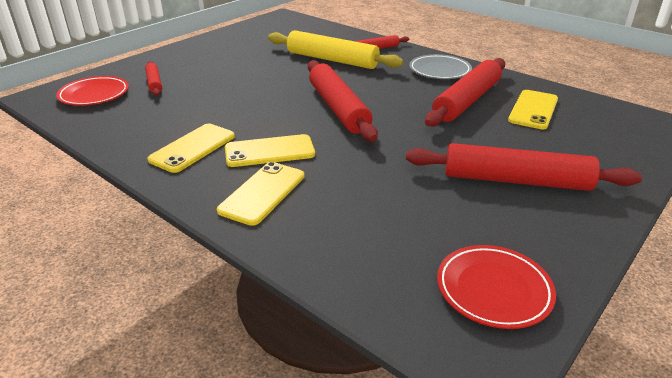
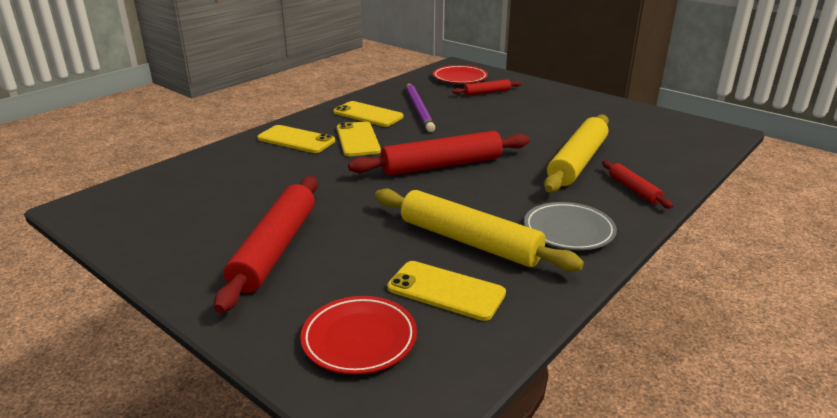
camera: 90 degrees right, 5 degrees down
(188, 118) = (419, 109): none -> purple pencil
(466, 101) = (469, 241): red rolling pin -> yellow rolling pin
(493, 290) = (137, 217): red plate -> red plate (359, 339)

